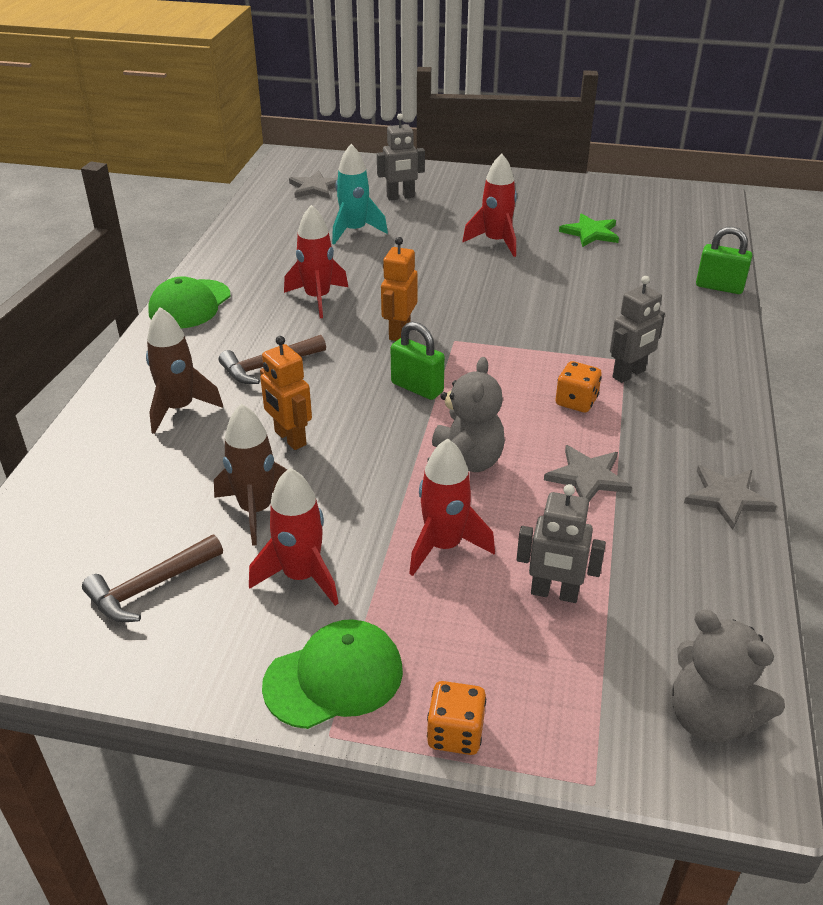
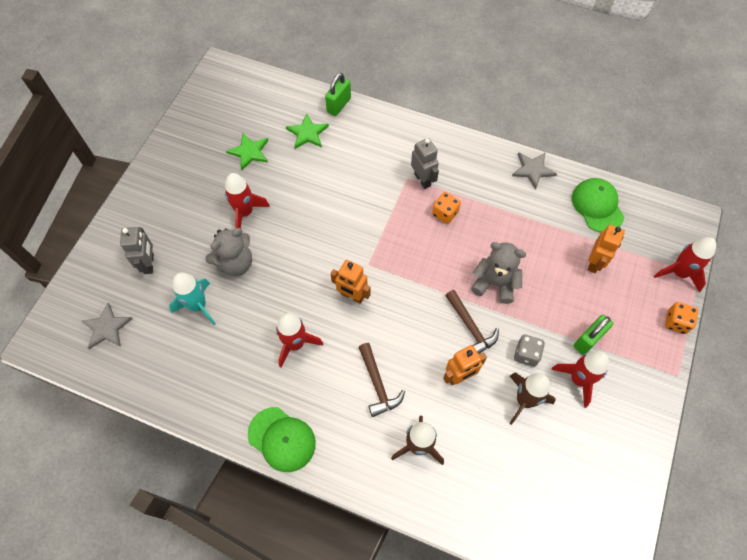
camera: 80 degrees left, 25 degrees up
(150, 587) = (583, 461): brown hammer -> brown hammer (470, 327)
(334, 677) = (645, 370): green cap -> green cap (597, 206)
(339, 508) = (526, 354): none -> grey dice
(417, 388) = (418, 295): green padlock -> green padlock (588, 340)
(444, 546) = (559, 305): red rocket -> red rocket (679, 273)
(554, 593) = (594, 263): grey robot -> orange robot
(588, 477) = (511, 226): grey star -> none
(650, 269) = (307, 133): none -> green star
(710, 718) = (665, 223): grey teddy bear -> grey teddy bear (235, 263)

